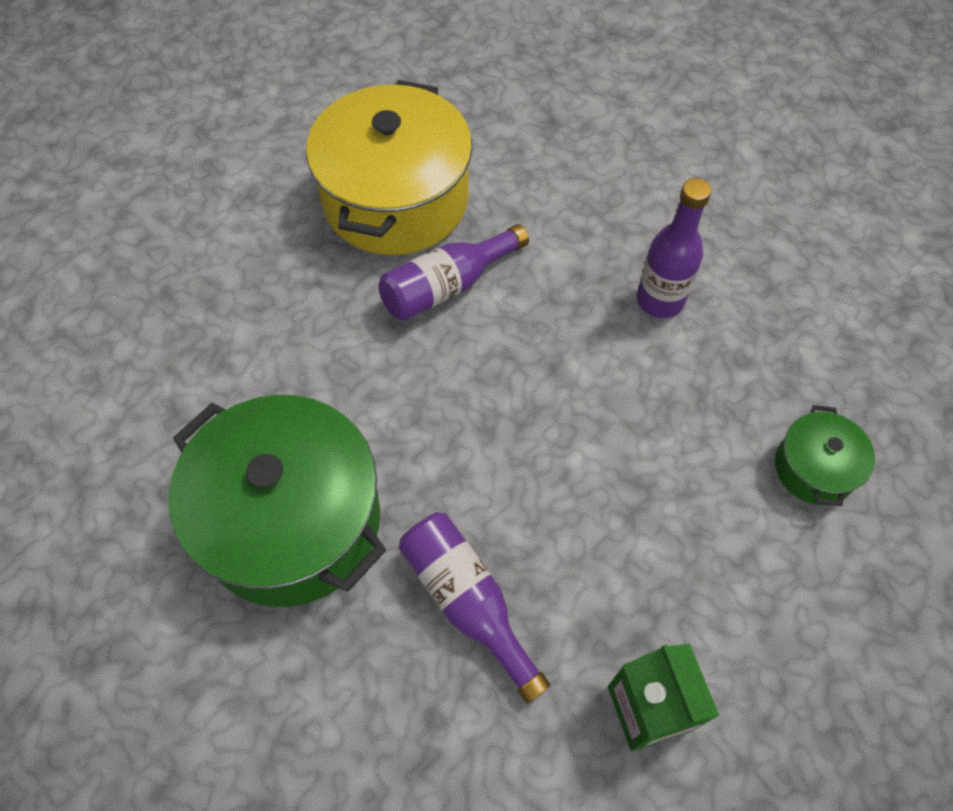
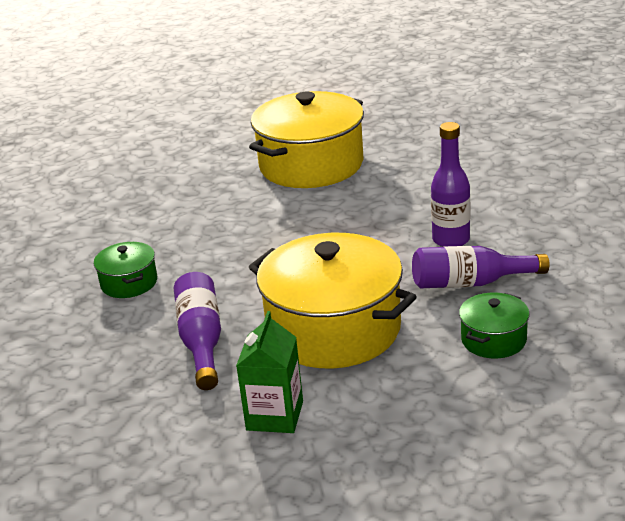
camera: 30 degrees right, 30 degrees down
(292, 521) = (129, 283): green pot -> green pot, size x0.47
(449, 286) = (312, 207): purple bottle -> purple bottle (471, 283)
(621, 517) = (334, 329): none -> yellow pot

